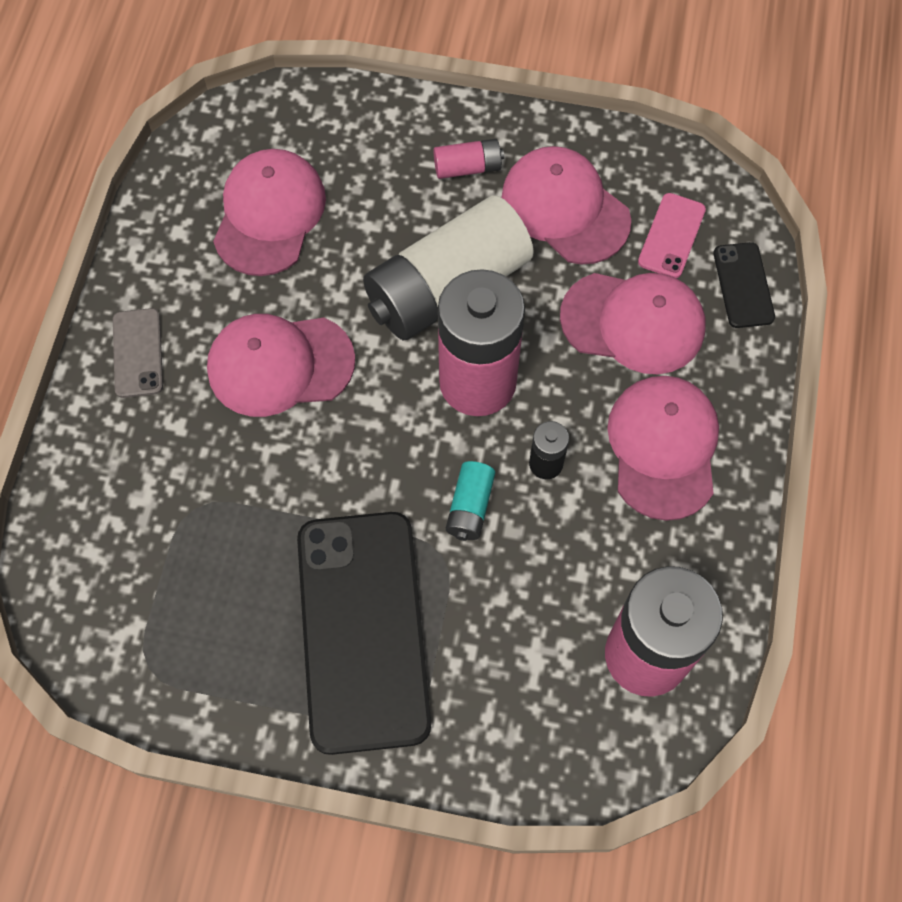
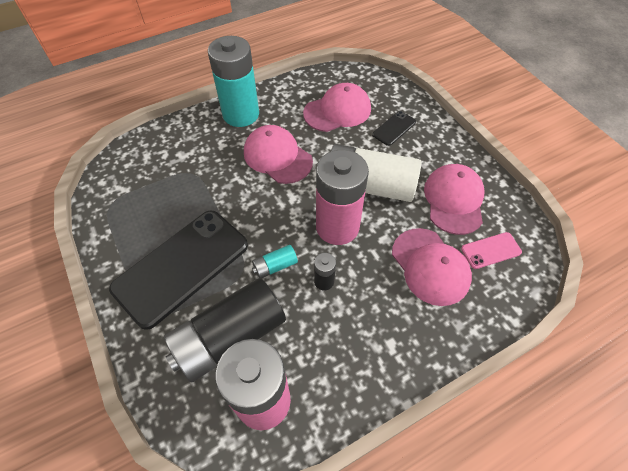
camera: 50 degrees right, 10 degrees down
(138, 353) = (241, 114): grey phone -> turquoise battery
(467, 167) = (430, 154): pink battery -> none
(528, 637) = (230, 337): none -> black battery
(663, 447) = (381, 326): pink cap -> none
(743, 285) = (503, 300): black phone -> black phone (394, 128)

